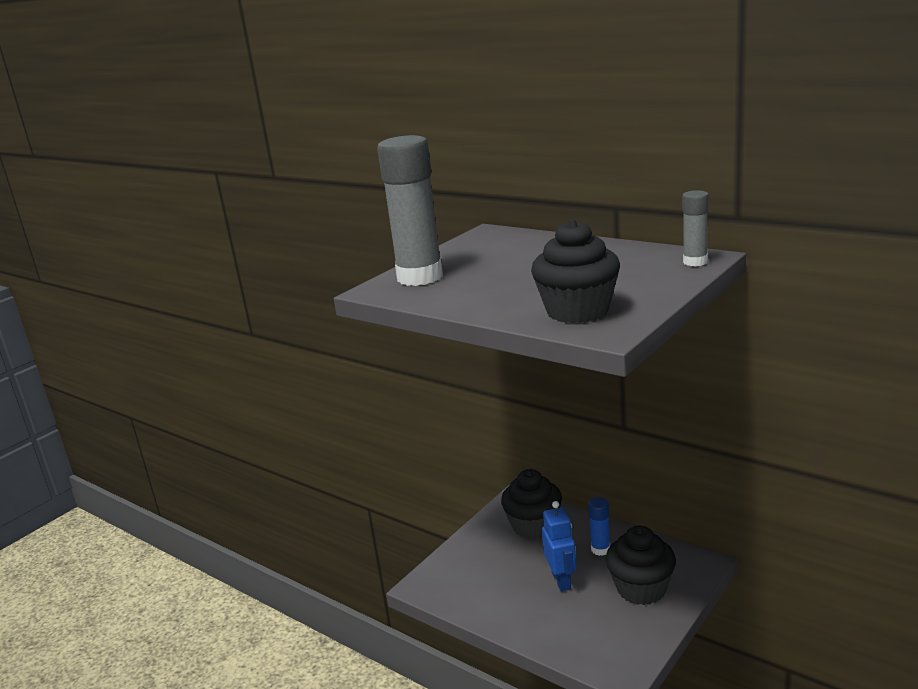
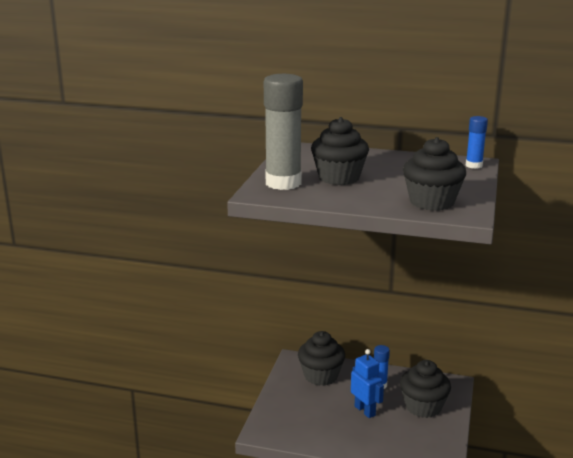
camera: 25 degrees left, 0 degrees up
(494, 273) = (339, 178): none -> black cupcake
(695, 262) = (474, 165): grey glue stick -> blue glue stick

